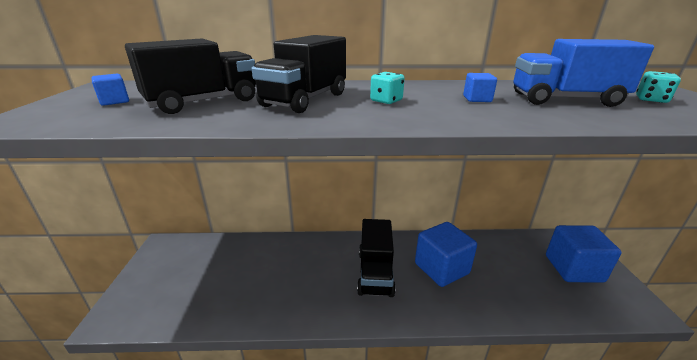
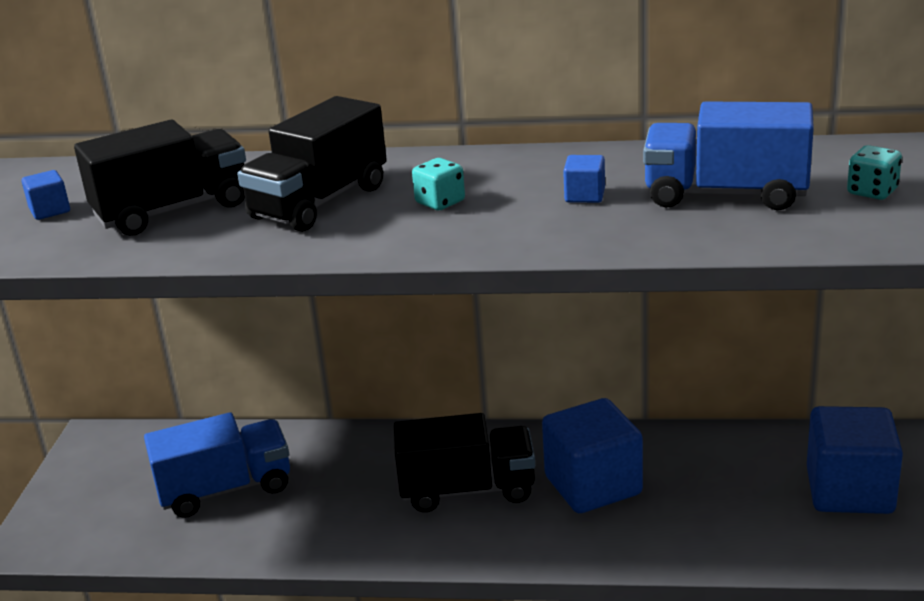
camera: 10 degrees right, 0 degrees up
(237, 276) = (225, 489): none -> blue truck
(375, 273) = (467, 490): black truck -> black truck turned 105 degrees counterclockwise

